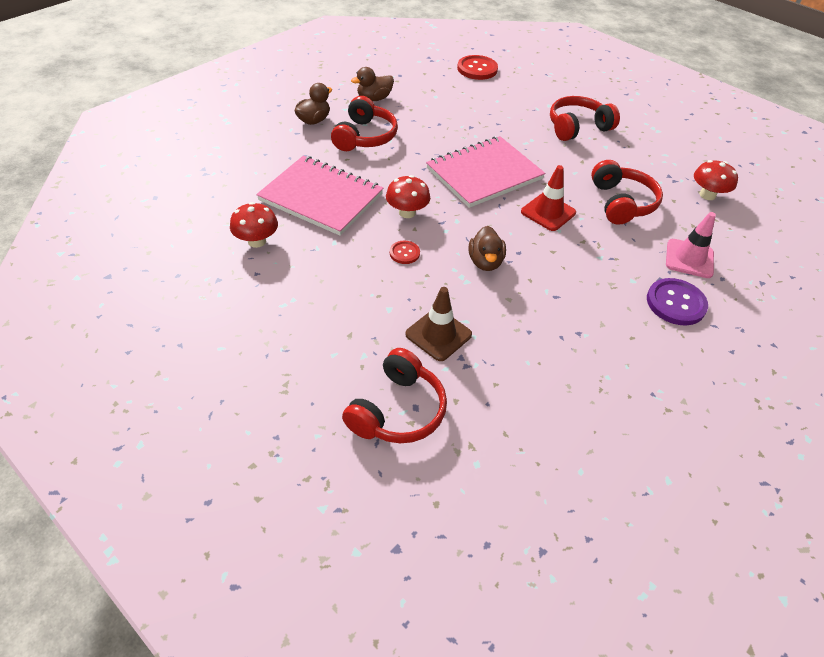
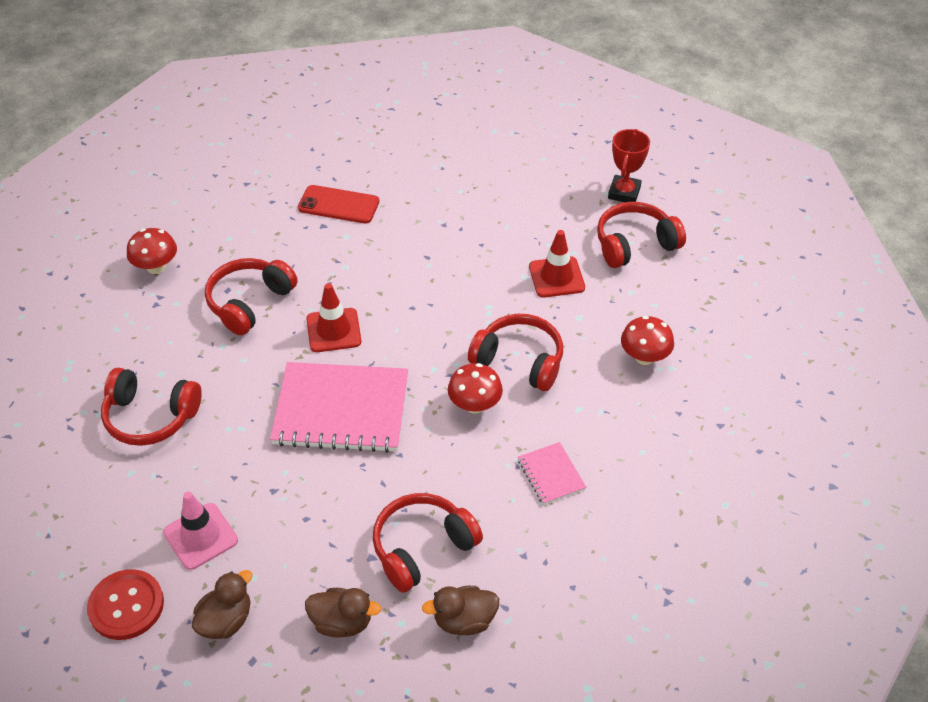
camera: 140 degrees left, 0 degrees up
(257, 241) = (658, 451): red mushroom -> red mushroom (644, 357)
(321, 197) = (551, 474): pink notebook -> pink notebook, size x0.46
(404, 253) = (519, 361): red button -> red headphones
(438, 334) = (556, 277): brown traffic cone -> red traffic cone
(459, 475) = (624, 193): none -> red trophy
(485, 262) = (453, 314): brown duck -> brown duck (226, 620)
(675, 303) = (338, 205): purple button -> red phone
(689, 259) = (272, 227): pink traffic cone -> pink traffic cone (200, 536)

